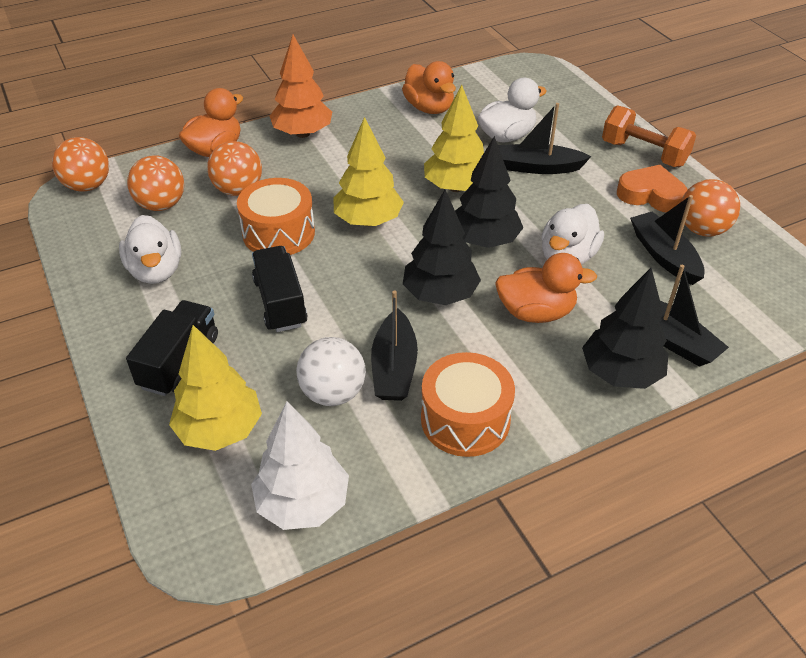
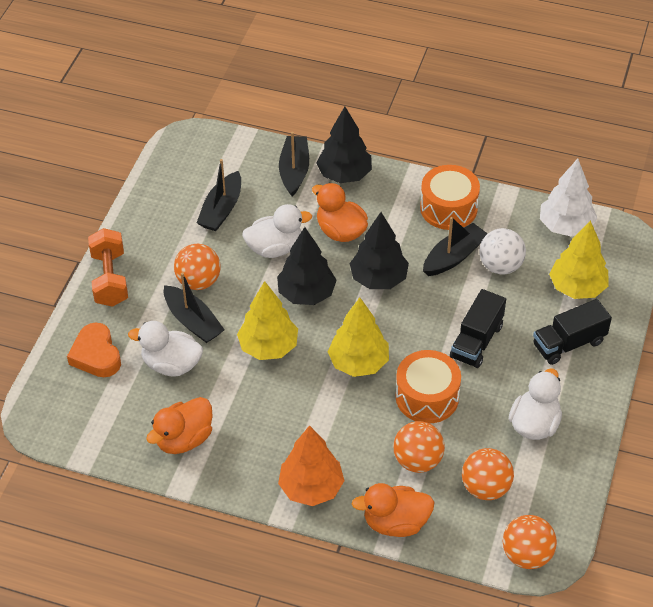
camera: 135 degrees left, 5 degrees up
(429, 108) = (184, 439): orange duck -> orange duck turned 150 degrees counterclockwise
(650, 195) = (160, 248): orange heart -> orange heart (96, 355)
(702, 230) = (173, 207): orange ball -> orange ball (199, 281)

